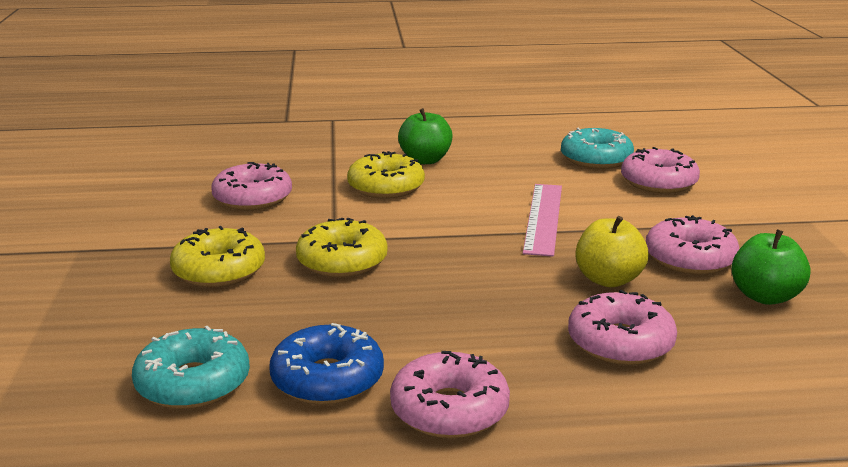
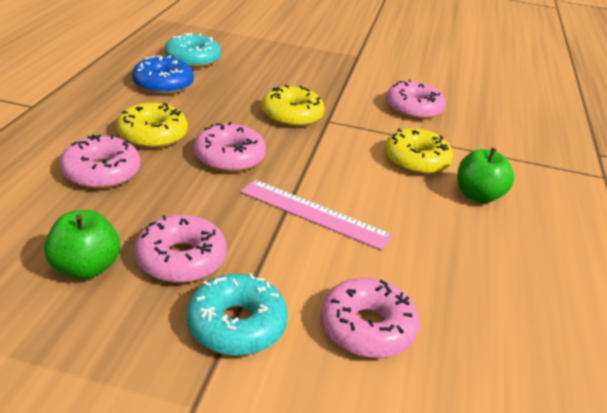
camera: 105 degrees right, 10 degrees up
(219, 271) = (305, 82): yellow donut -> yellow donut (152, 135)
(449, 410) = (102, 104): pink donut -> pink donut (229, 157)
(596, 159) = (457, 309): turquoise donut -> turquoise donut (236, 325)
(608, 280) = (183, 202): yellow apple -> none

